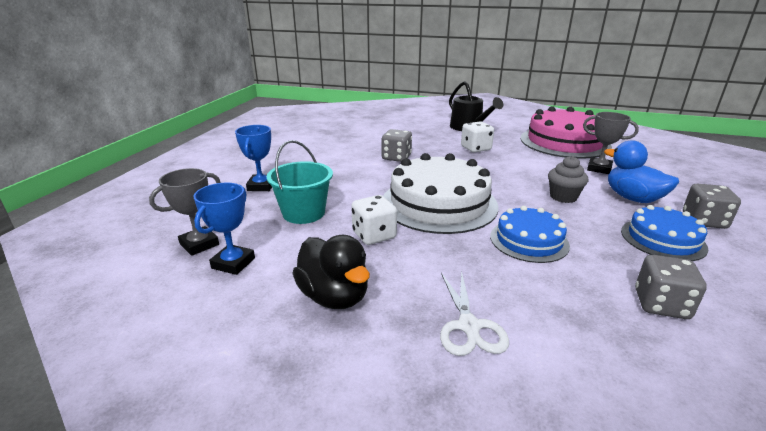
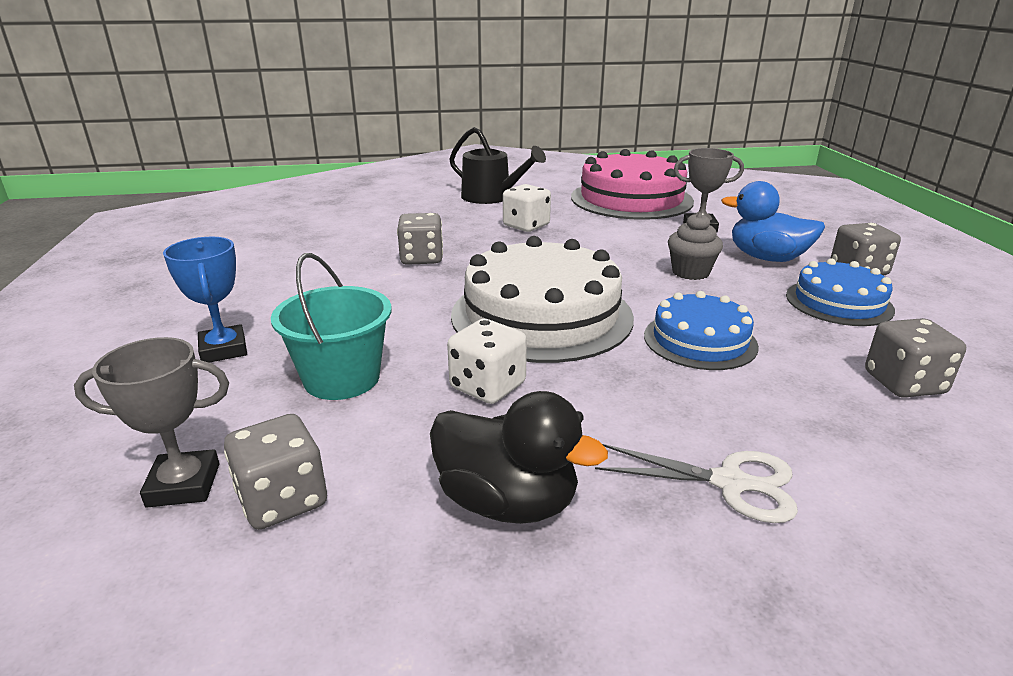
camera: 25 degrees left, 0 degrees up
(199, 244) = (184, 485): grey trophy -> grey trophy turned 60 degrees clockwise
(233, 263) = (282, 500): blue trophy -> grey dice
(469, 326) = (729, 483): white scissors -> white scissors turned 45 degrees counterclockwise

